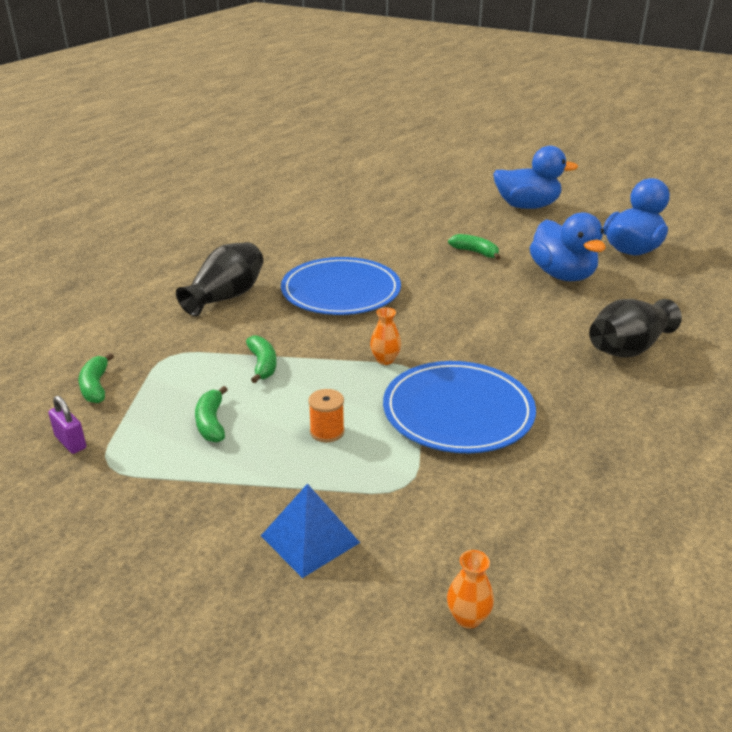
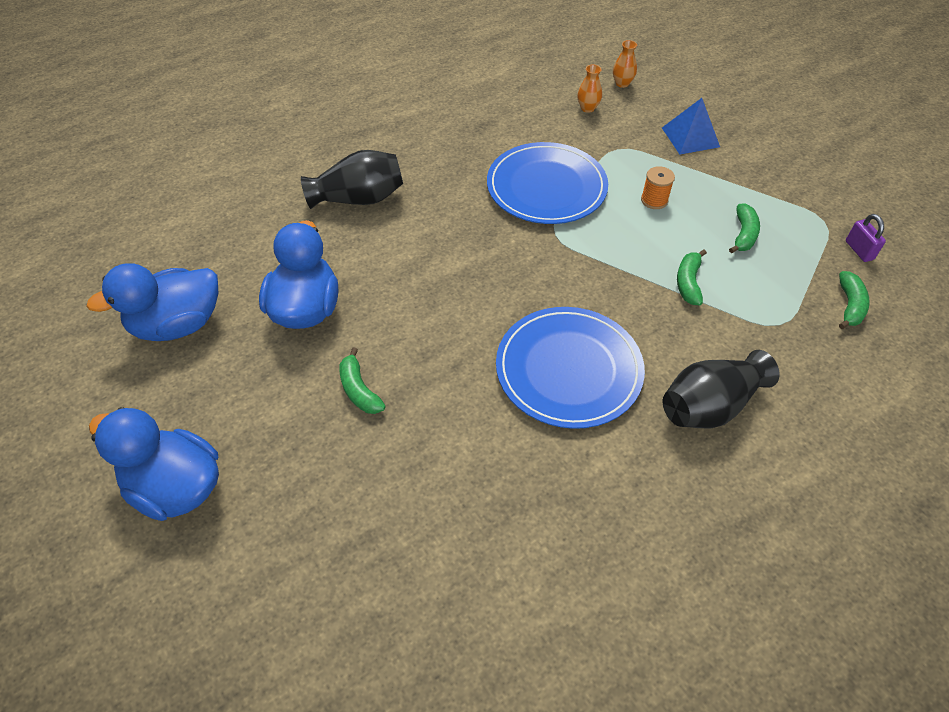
camera: 155 degrees left, 20 degrees up
(385, 360) = (574, 253): orange vase -> orange vase (587, 108)

